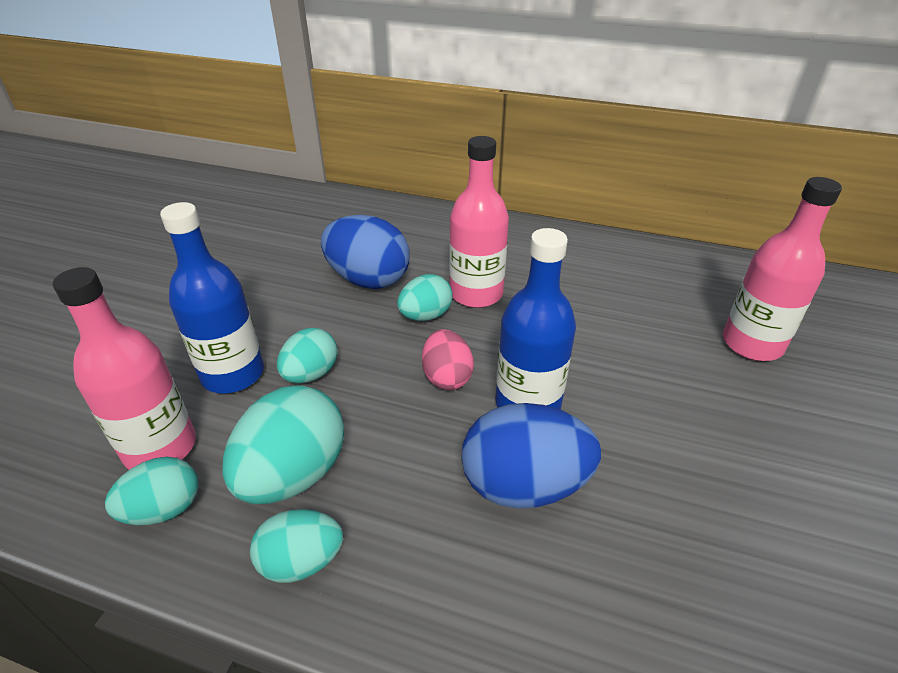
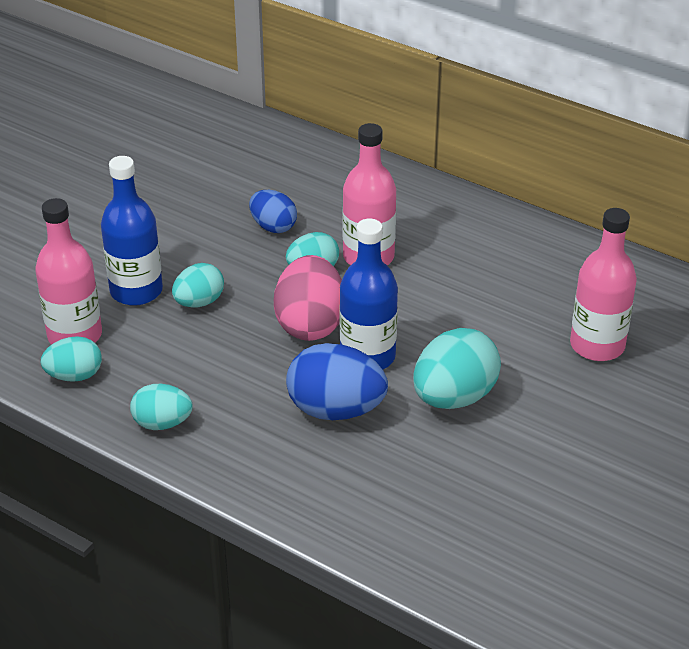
camera: 15 degrees right, 0 degrees up
(293, 474) = (168, 371): turquoise egg -> turquoise egg (454, 397)
(368, 280) = (273, 227): blue egg -> blue egg, size x0.61
(447, 377) = (310, 324): pink egg -> pink egg, size x1.65

